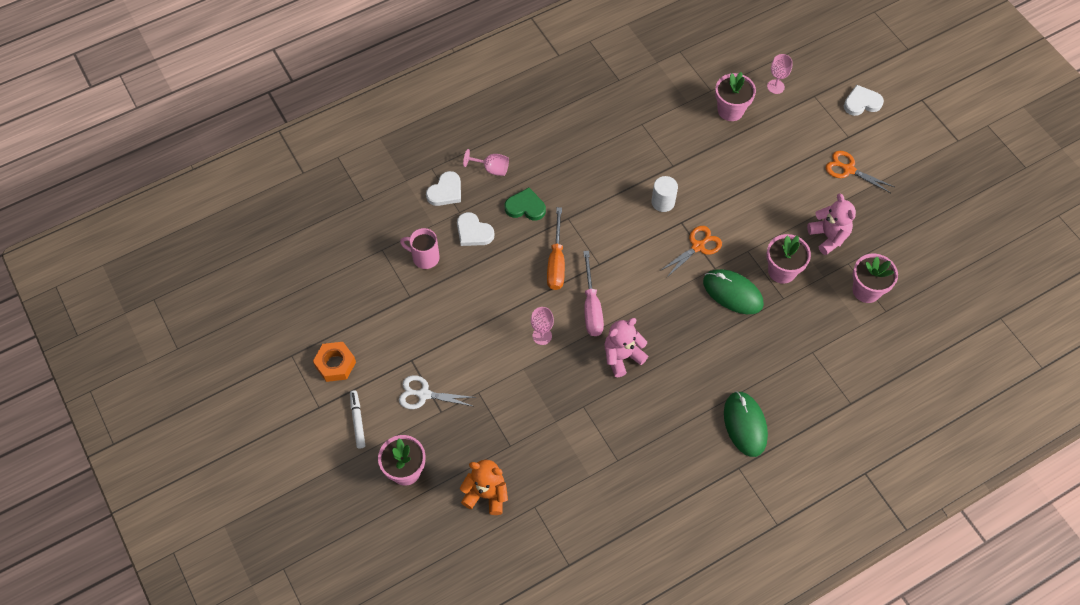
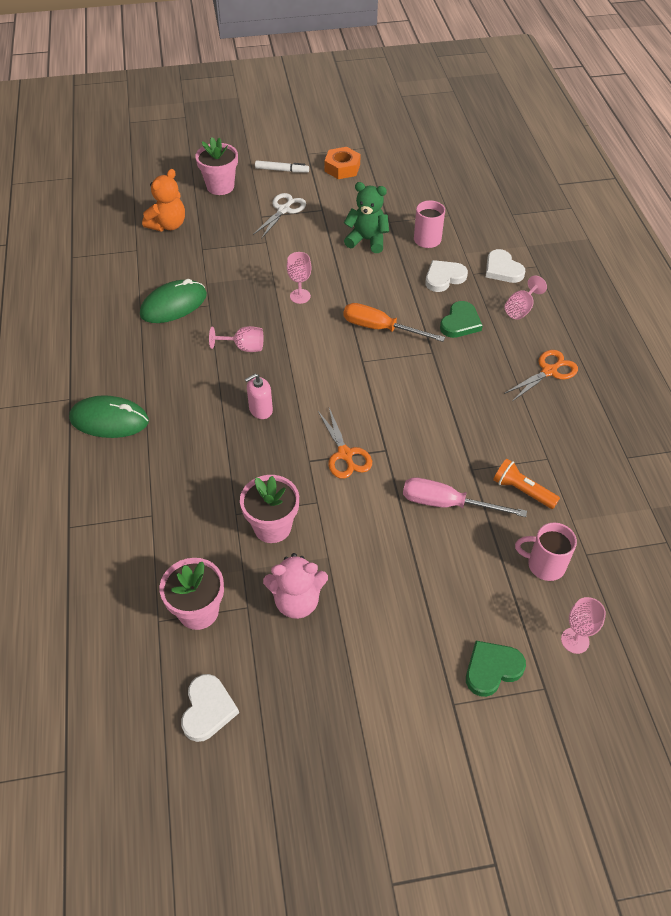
camera: 110 degrees right, 10 degrees down
(444, 306) = (367, 240): none -> green teddy bear
(591, 307) = (313, 340): pink screwdriver -> pink screwdriver (447, 504)
(622, 356) = (244, 347): pink teddy bear -> pink goblet
(663, 202) = (421, 441): white cylinder -> none
(677, 133) = (522, 491): none -> orange flashlight
(682, 318) = (260, 410): none -> pink soap dispenser
(730, 110) = (544, 565): pink flower pot -> pink mug
(732, 293) = (268, 465): green mouse -> green mouse (173, 305)
(816, 123) = (492, 669): none -> green heart
(848, 169) = (394, 676): orange scissors -> orange scissors (549, 371)
(861, 103) = (513, 755): white heart -> white heart (208, 709)

